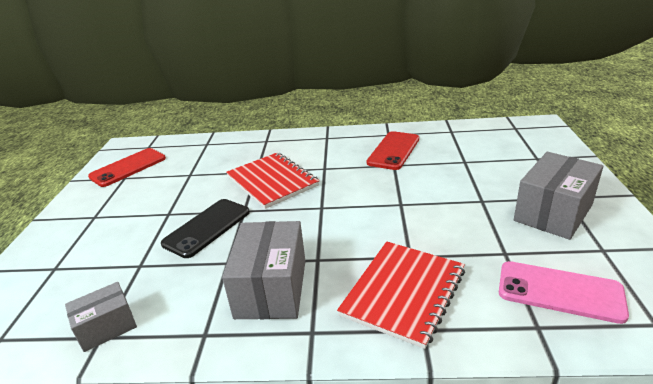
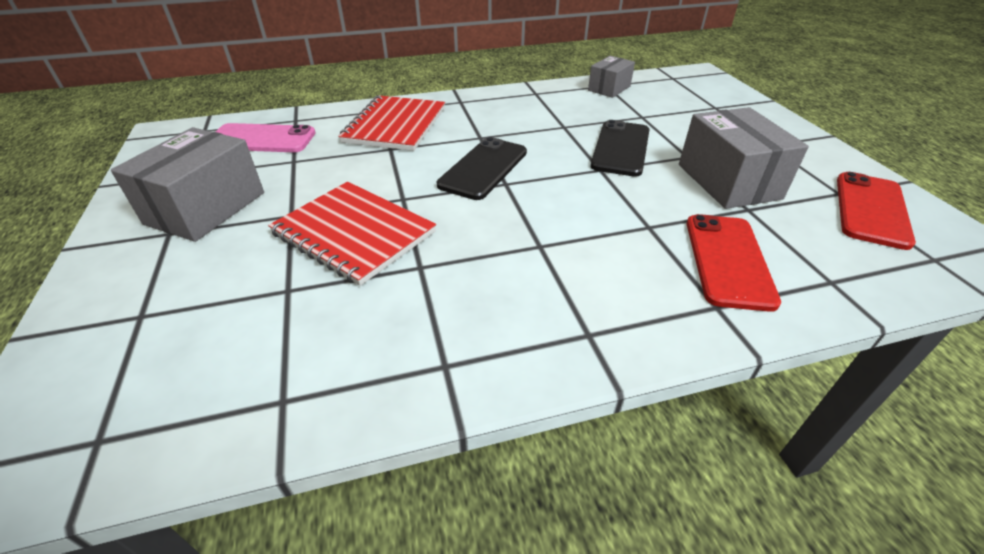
camera: 160 degrees right, 10 degrees up
(271, 288) = (507, 116): grey box -> grey box (728, 181)
(272, 181) = (604, 211): red notebook -> red notebook (354, 233)
(331, 222) = (484, 168): none -> black phone
(393, 151) = (425, 305): red phone -> red phone (728, 260)

